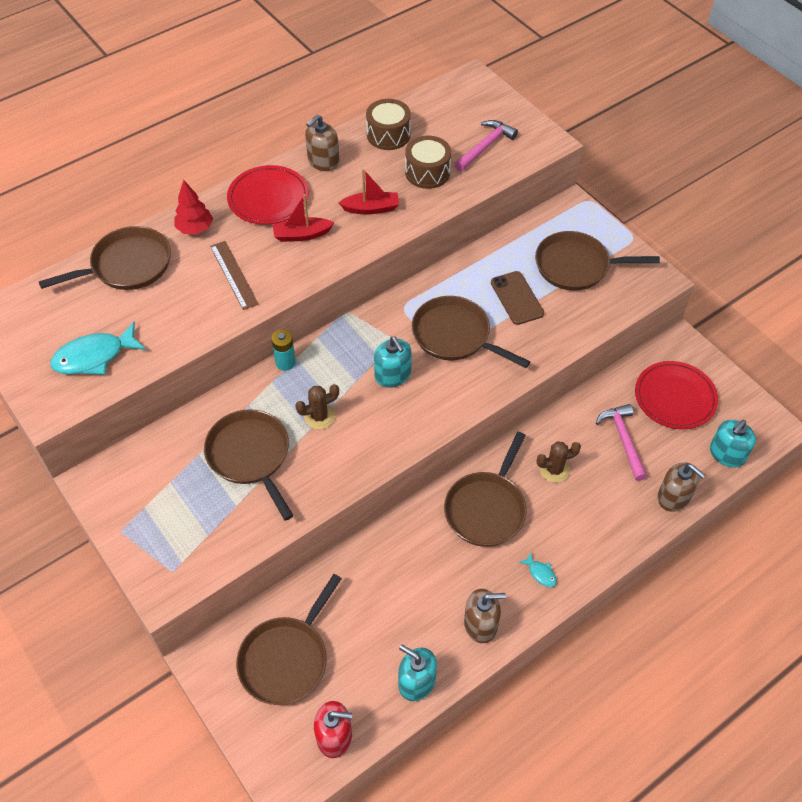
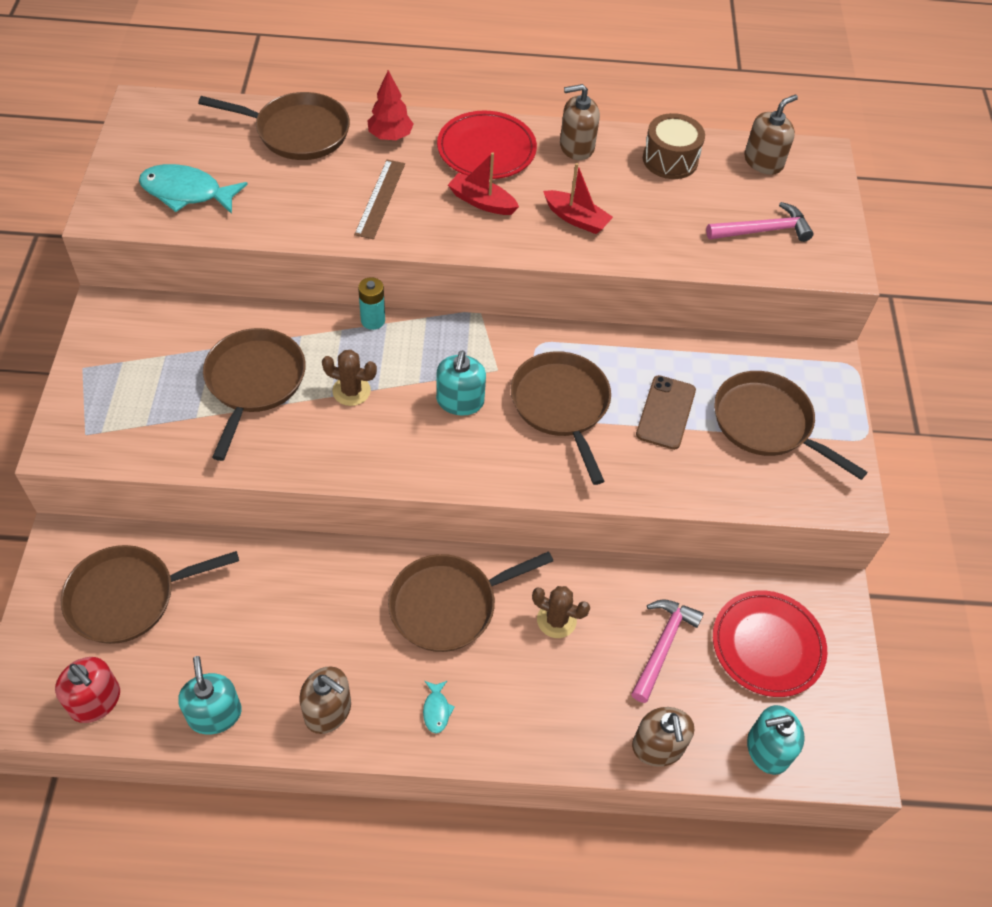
camera: 35 degrees right, 0 degrees up
(427, 172) = (672, 219): brown drum -> none
(443, 102) = (763, 162): none -> brown soap dispenser

